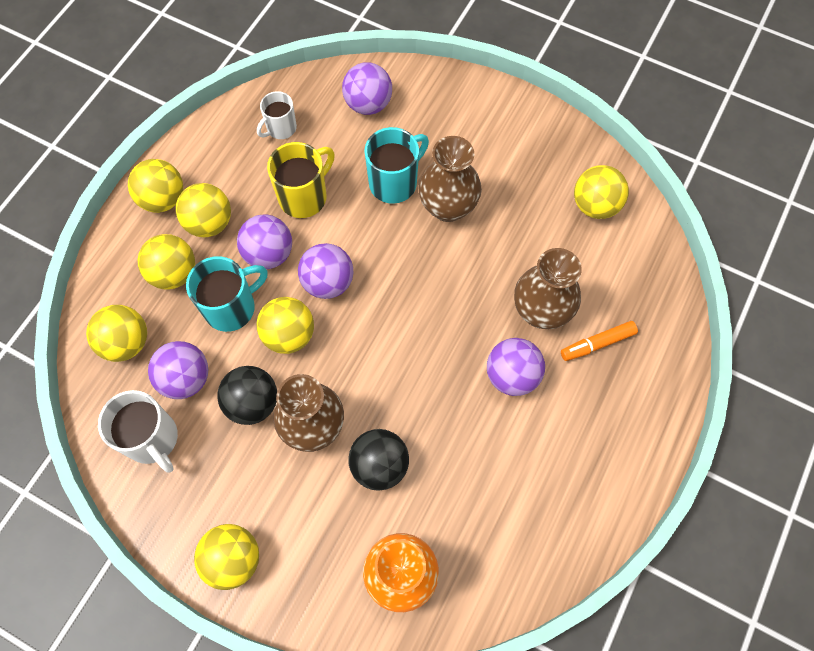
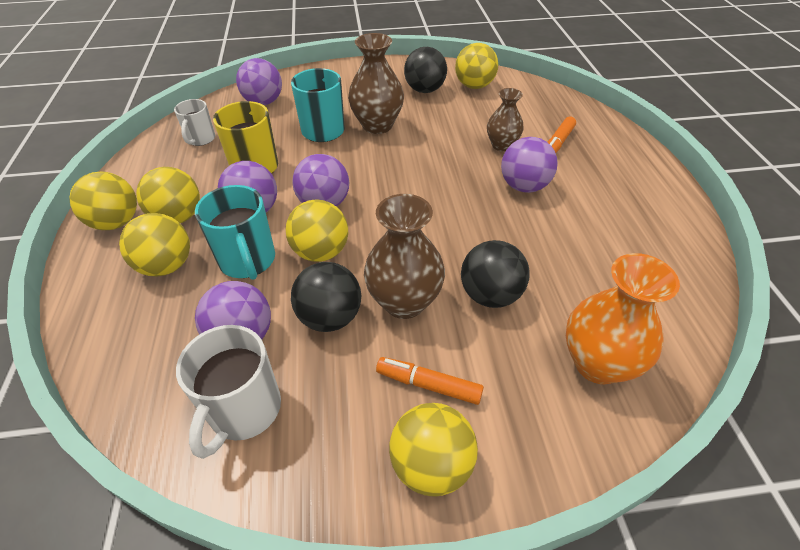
camera: 35 degrees left, 20 degrees down
(126, 343) = (149, 344): yellow ball -> none
(152, 439) = (244, 410): white mug -> white mug turned 90 degrees clockwise
(231, 307) = (248, 261): turquoise mug -> turquoise mug turned 135 degrees clockwise
(275, 505) = (428, 384): none -> orange marker
(537, 180) = (425, 90): none -> black ball
(541, 311) = (502, 145): brown vase -> brown vase, size x0.63

